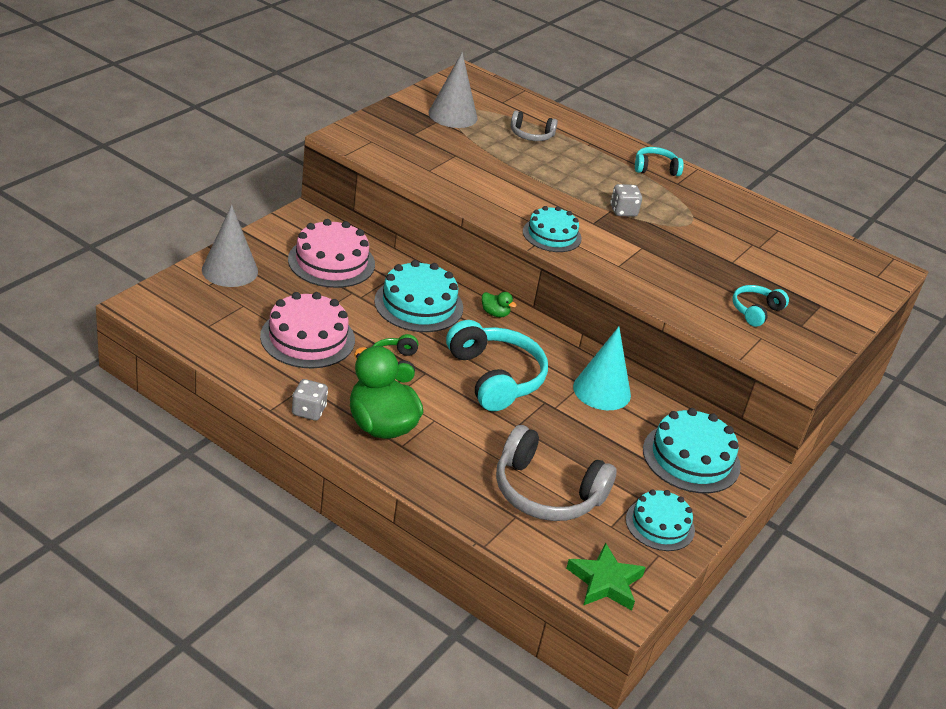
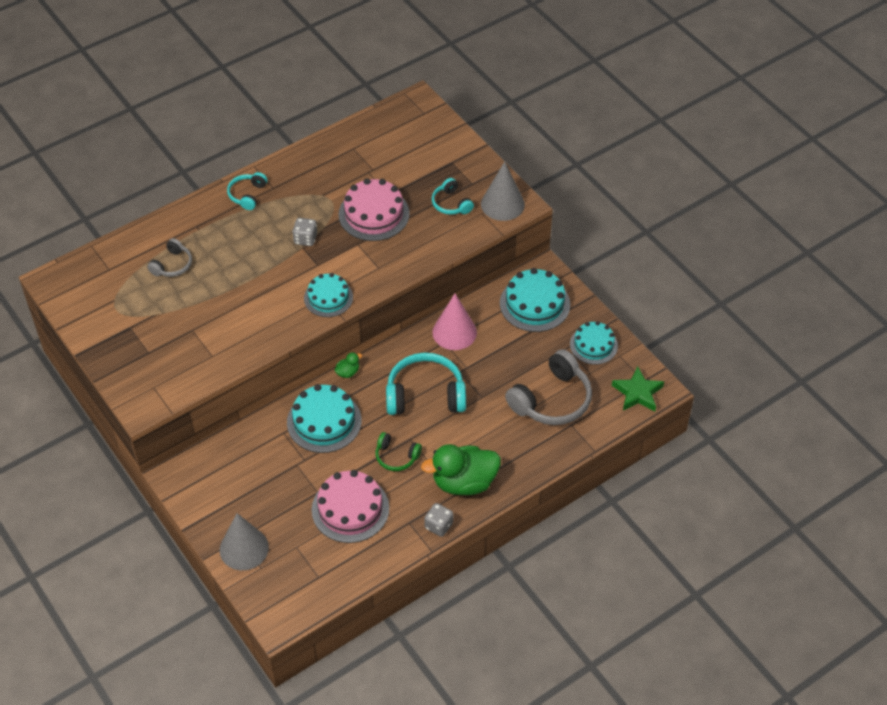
camera: 65 degrees left, 15 degrees up
(331, 262) = (250, 470): pink cake -> pink cake (374, 214)
(453, 115) = (123, 314): grey cone -> grey cone (502, 204)
(602, 390) = (454, 332): turquoise cone -> pink cone

